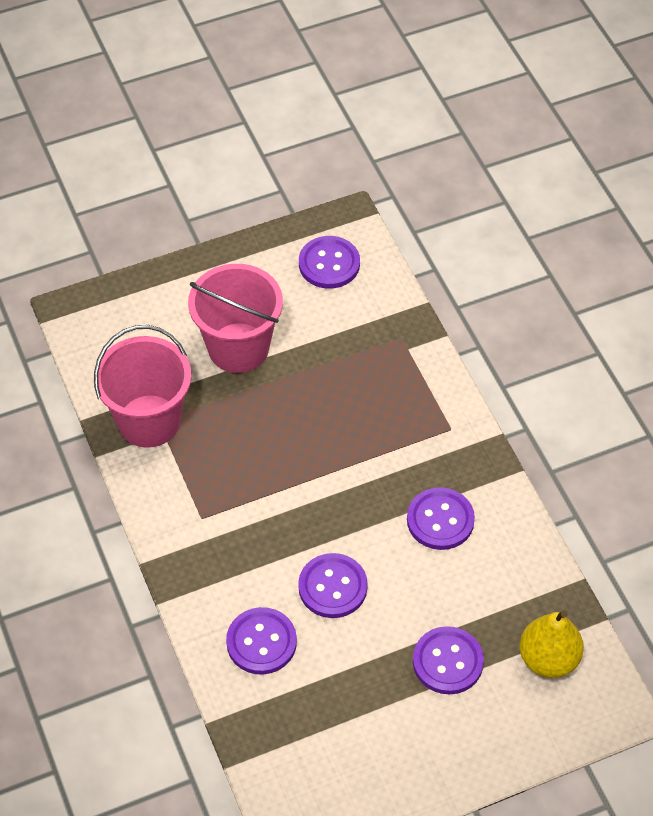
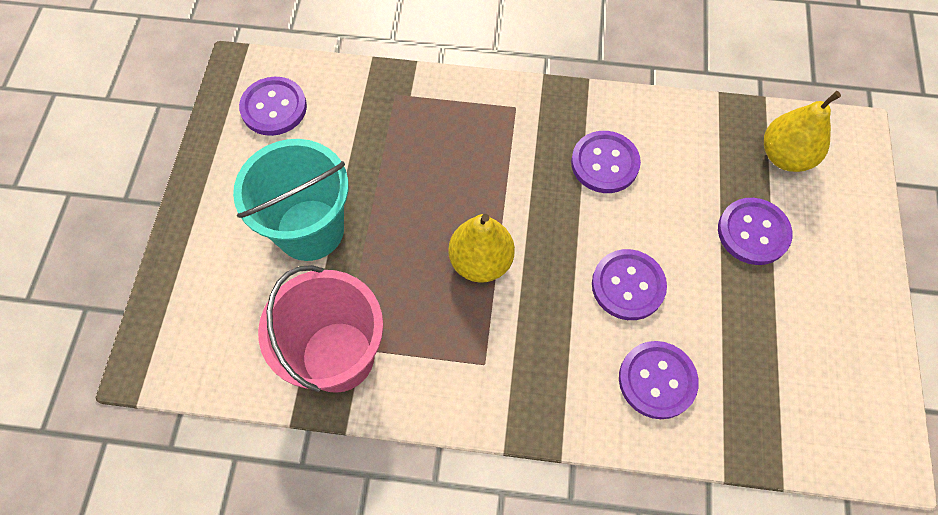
camera: 60 degrees left, 10 degrees up
(238, 348) = (310, 230): pink bucket -> turquoise bucket
(286, 474) = (481, 261): none -> yellow pear

